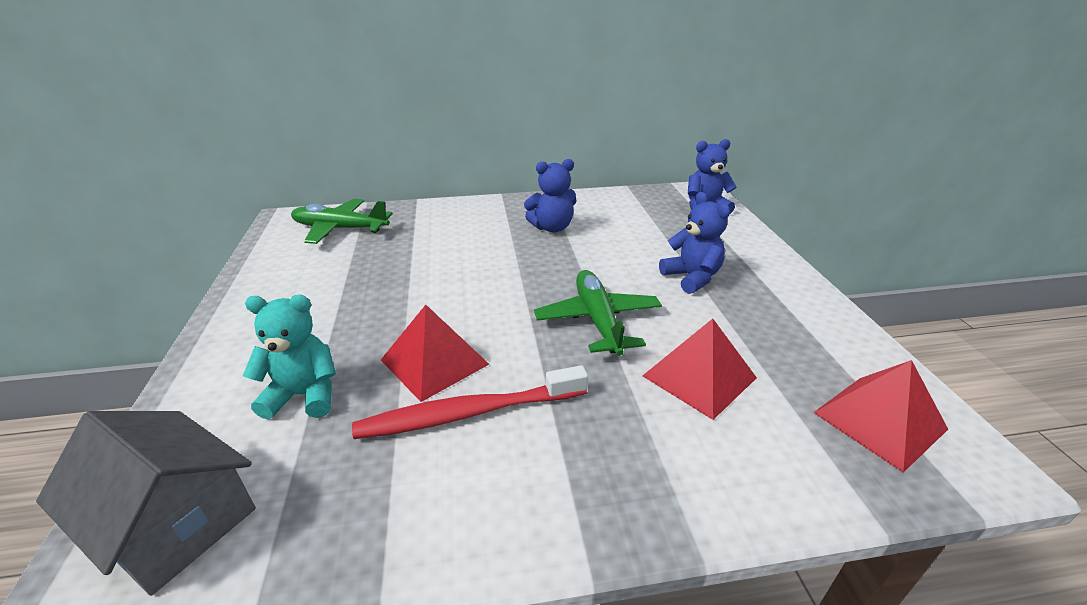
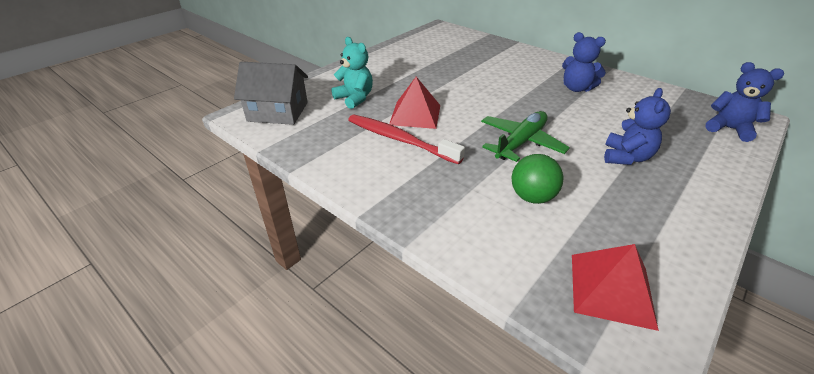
camera: 50 degrees right, 5 degrees up
(175, 521) = (278, 112): grey house -> grey house turned 75 degrees counterclockwise
(340, 229) = (457, 41): green plane -> none
(699, 376) = (532, 197): red pyramid -> green ball

